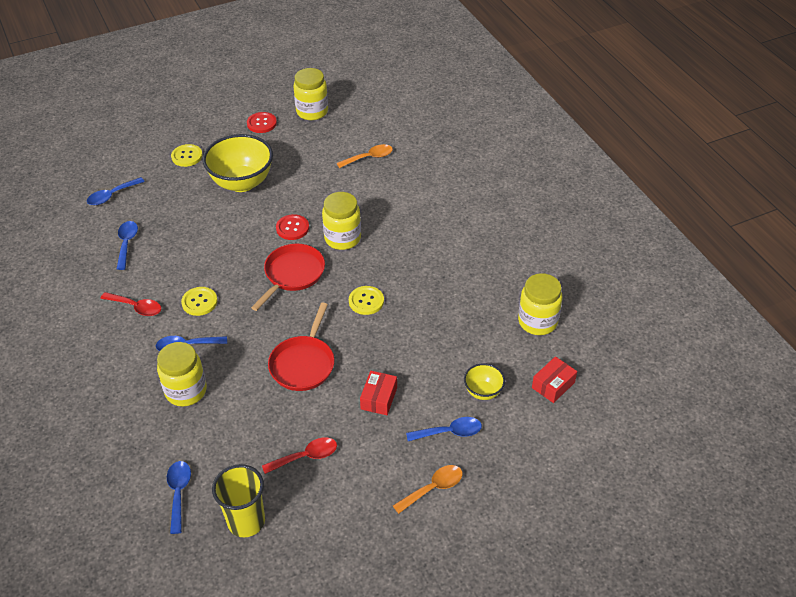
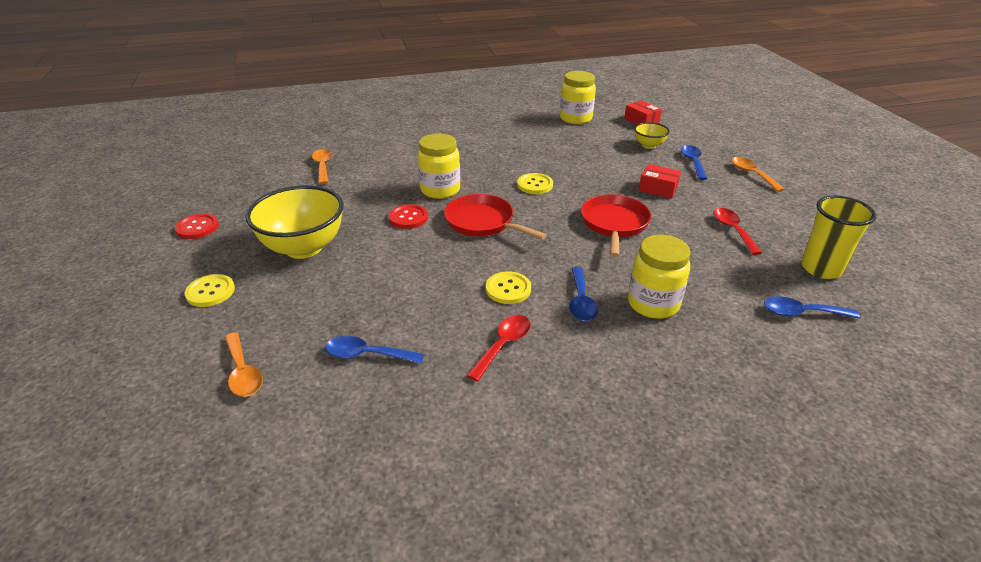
camera: 80 degrees left, 10 degrees down
(111, 196) = (243, 372): blue spoon -> orange spoon
(303, 364) = (614, 224): red pan -> red pan turned 105 degrees counterclockwise
(312, 112) = (210, 192): yellow jar -> none

